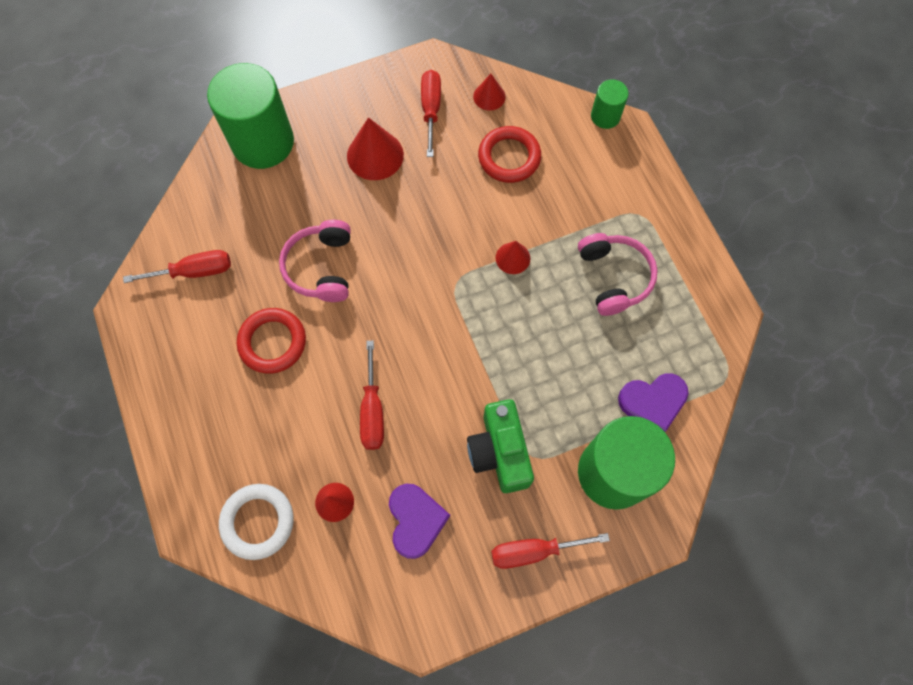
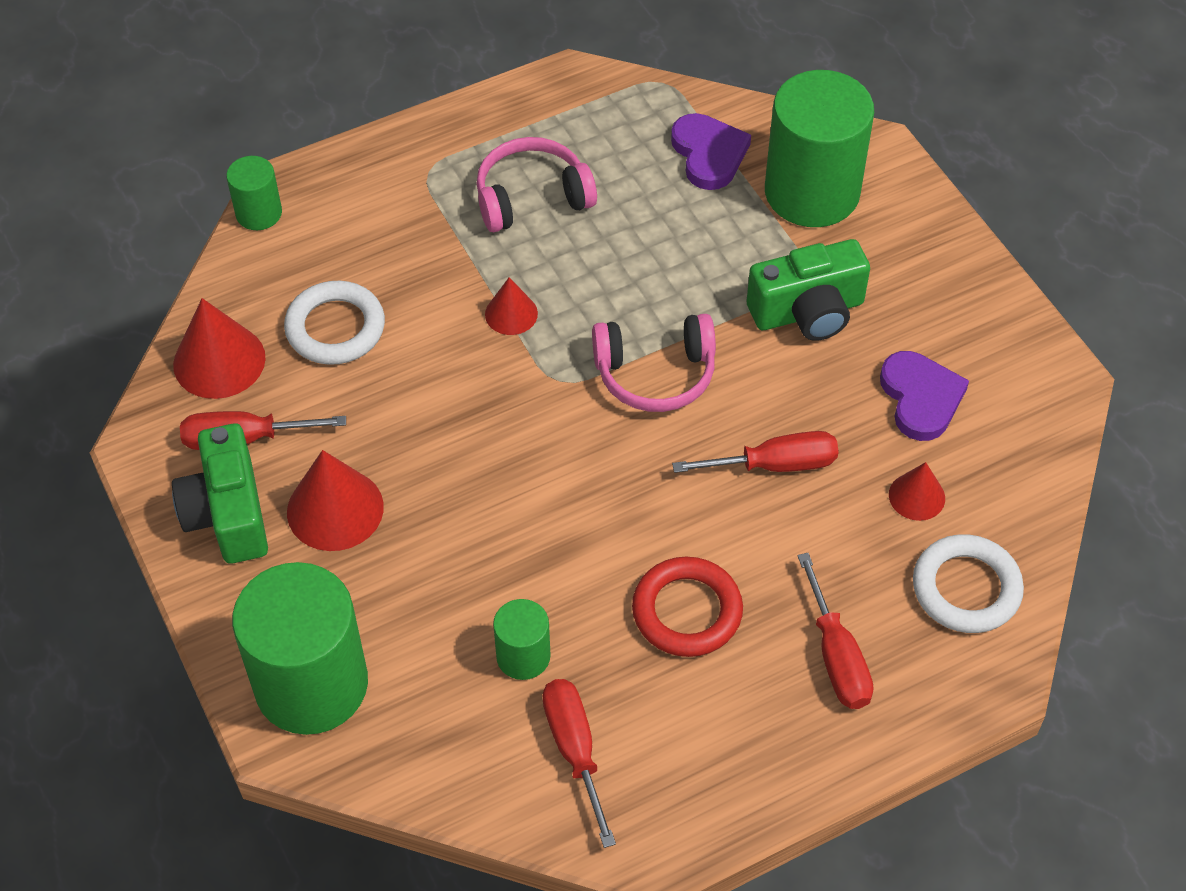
camera: 95 degrees left, 15 degrees down
(259, 249) = (523, 656): none -> green cylinder
(321, 267) = (549, 560): pink headphones -> pink headphones (655, 373)
(380, 102) = (228, 513): none -> green camera
(415, 520) = (920, 398): purple heart -> purple heart turned 90 degrees clockwise
(489, 96) = (219, 361): red cone -> red cone, size x1.71
(509, 157) = (335, 328): red ring -> white ring
(533, 551) = (930, 269): red screwdriver -> red screwdriver (836, 656)

